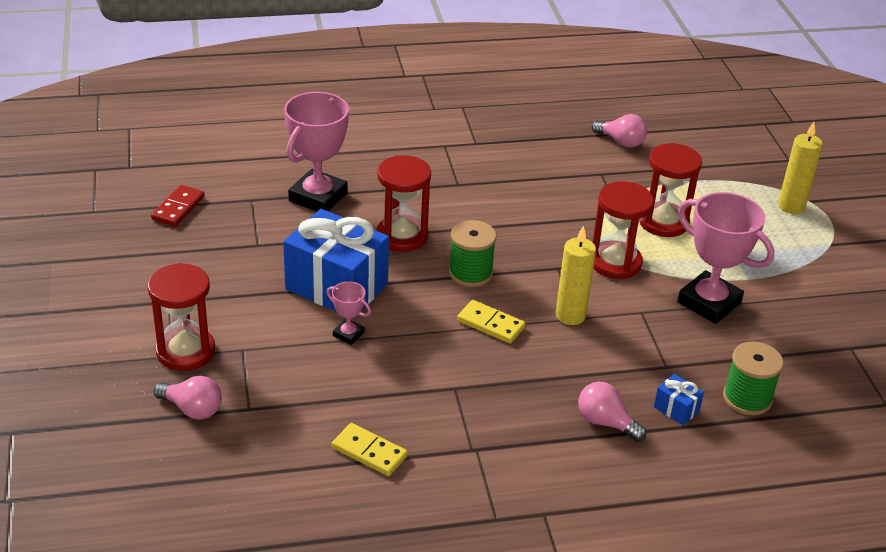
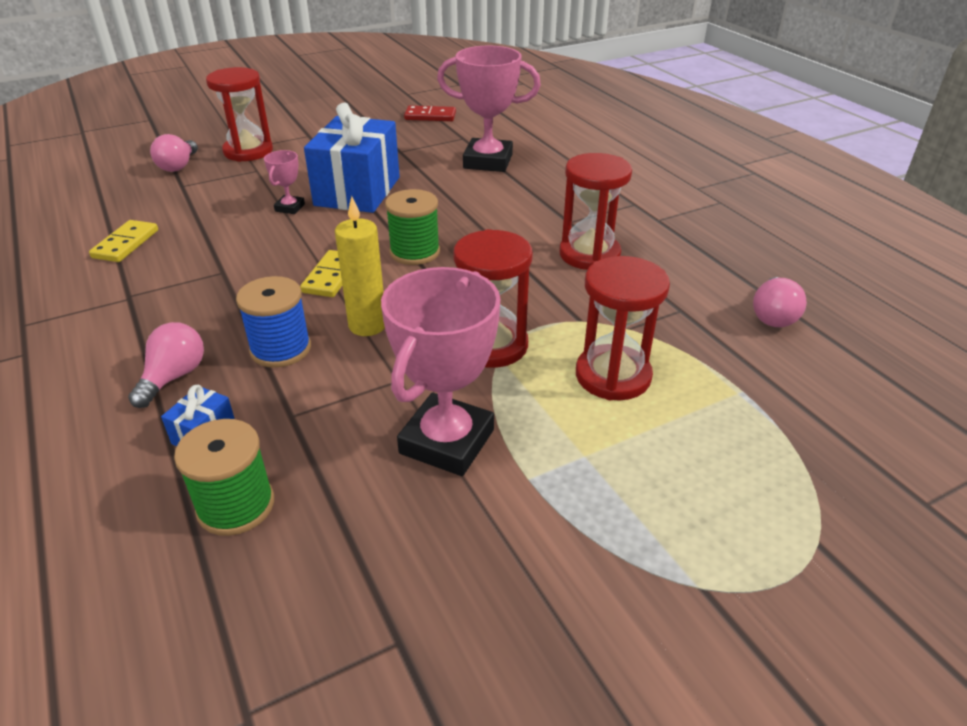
camera: 75 degrees right, 0 degrees up
(402, 236) = (454, 207): red hourglass -> red hourglass (589, 254)
(586, 363) = (280, 349): none -> blue spool
(791, 206) = (777, 518): yellow candle -> none

